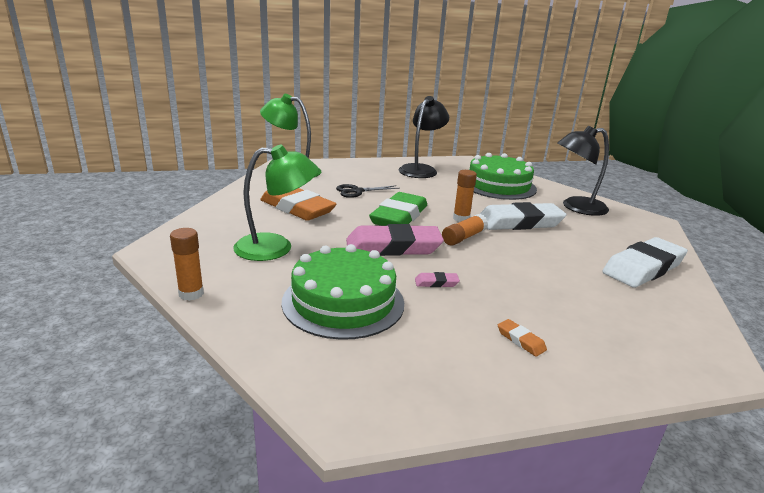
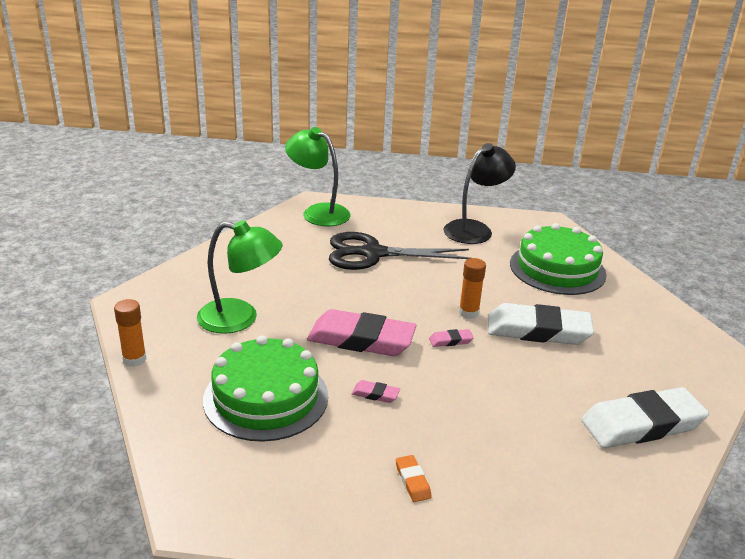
camera: 20 degrees right, 5 degrees up
(297, 208) = (291, 269): orange eraser -> none
(357, 191) = (373, 254): black scissors -> black scissors, size x1.89
(399, 216) = (397, 298): green eraser -> none
(463, 237) = (450, 340): orange glue stick -> pink eraser
(576, 207) = (635, 319): black lamp -> none

